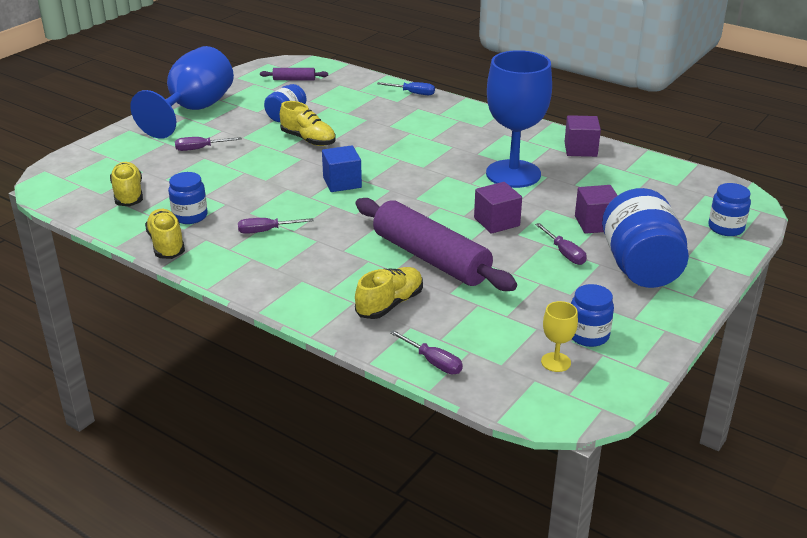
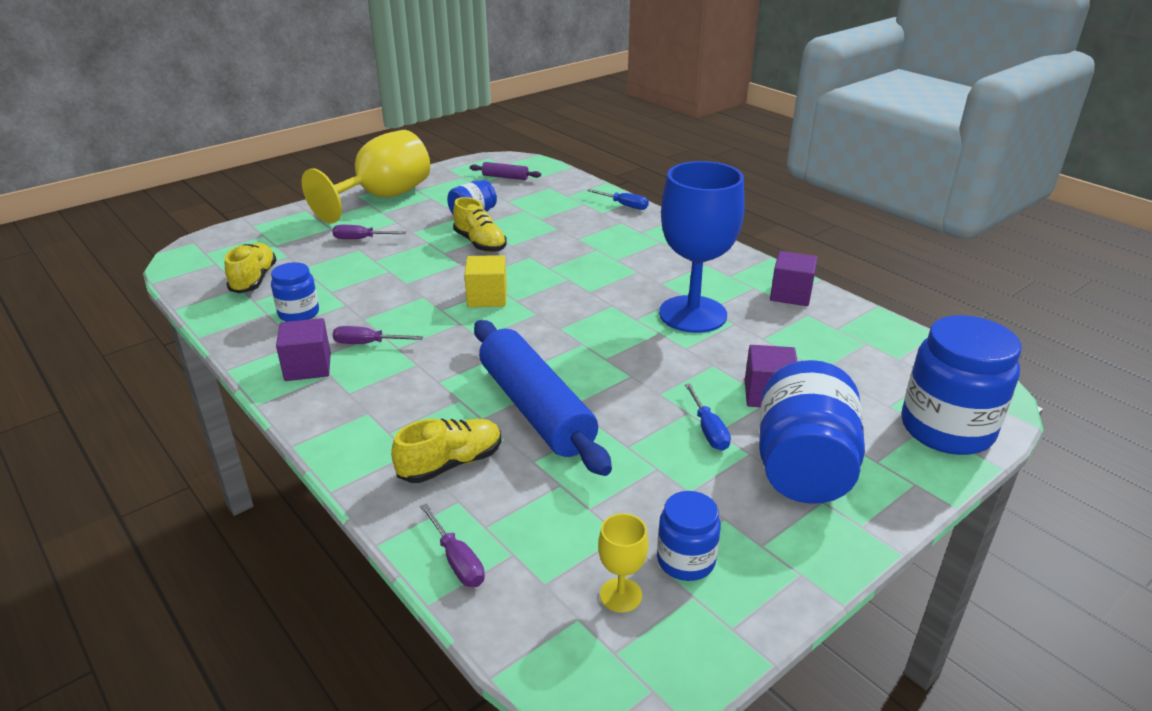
camera: 15 degrees right, 0 degrees up
(166, 244) = (251, 343): yellow shoe -> none
(194, 110) = (383, 197): blue goblet -> yellow goblet
(342, 182) = (487, 297): blue cube -> yellow cube
(430, 258) = (535, 409): purple rolling pin -> blue rolling pin
(496, 222) = (642, 373): purple cube -> purple cube (308, 367)
(564, 253) = (708, 430): purple screwdriver -> blue screwdriver
(726, 228) = (946, 429): blue jar -> blue jar, size x1.85

